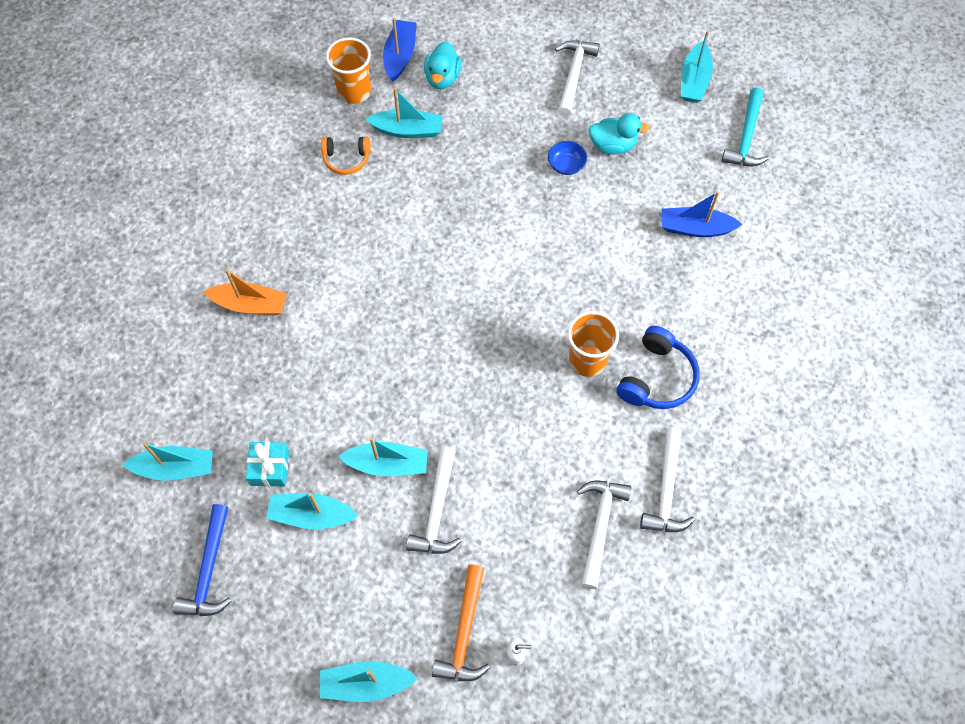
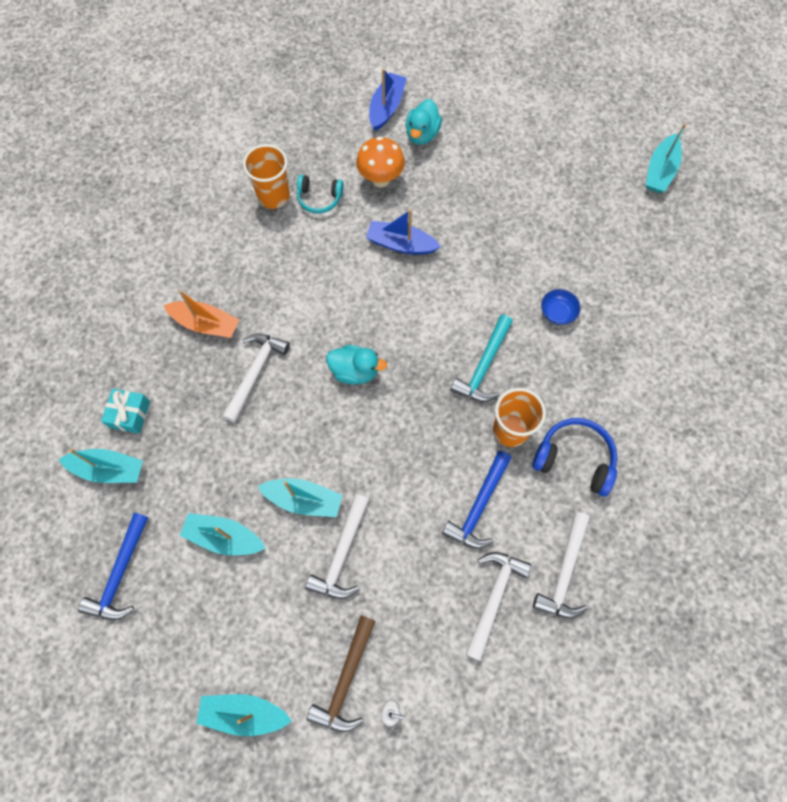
camera: 10 degrees right, 5 degrees up
(270, 468) = (194, 484): turquoise gift -> turquoise gift (129, 414)
(346, 159) = (319, 198): orange headphones -> turquoise headphones
(354, 91) = (338, 135): orange cup -> orange cup (273, 196)
(407, 130) = (380, 179): turquoise boat -> orange mushroom
(464, 632) = (346, 680): orange hammer -> brown hammer
(566, 165) = (523, 235): blue bowl -> blue bowl (557, 313)
(569, 440) = (479, 506): none -> blue hammer
(573, 75) = (545, 149): white hammer -> white hammer (255, 373)
(613, 145) = (571, 223): turquoise duck -> turquoise duck (355, 371)
(657, 378) = (574, 459): blue headphones -> blue headphones turned 105 degrees counterclockwise
(695, 228) = (637, 316): blue boat -> blue boat (401, 244)
(746, 137) = (701, 234): turquoise hammer -> turquoise hammer (484, 366)

